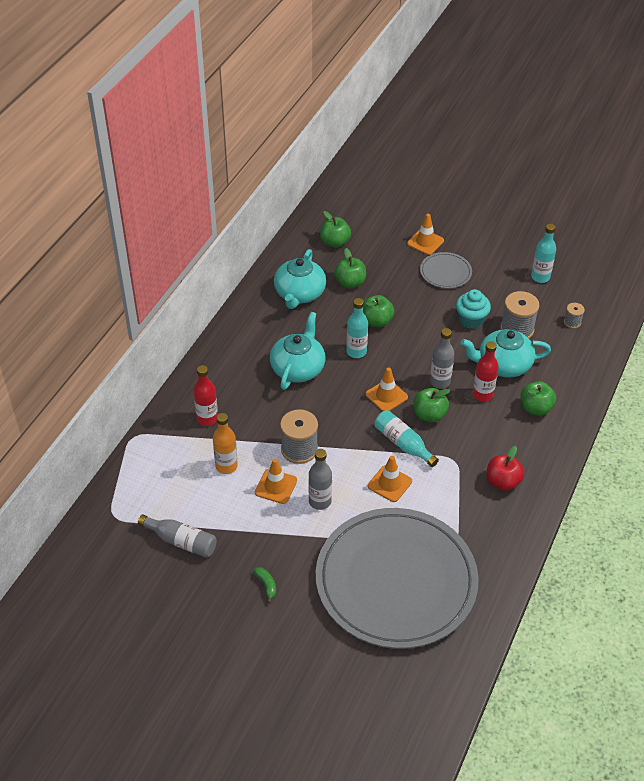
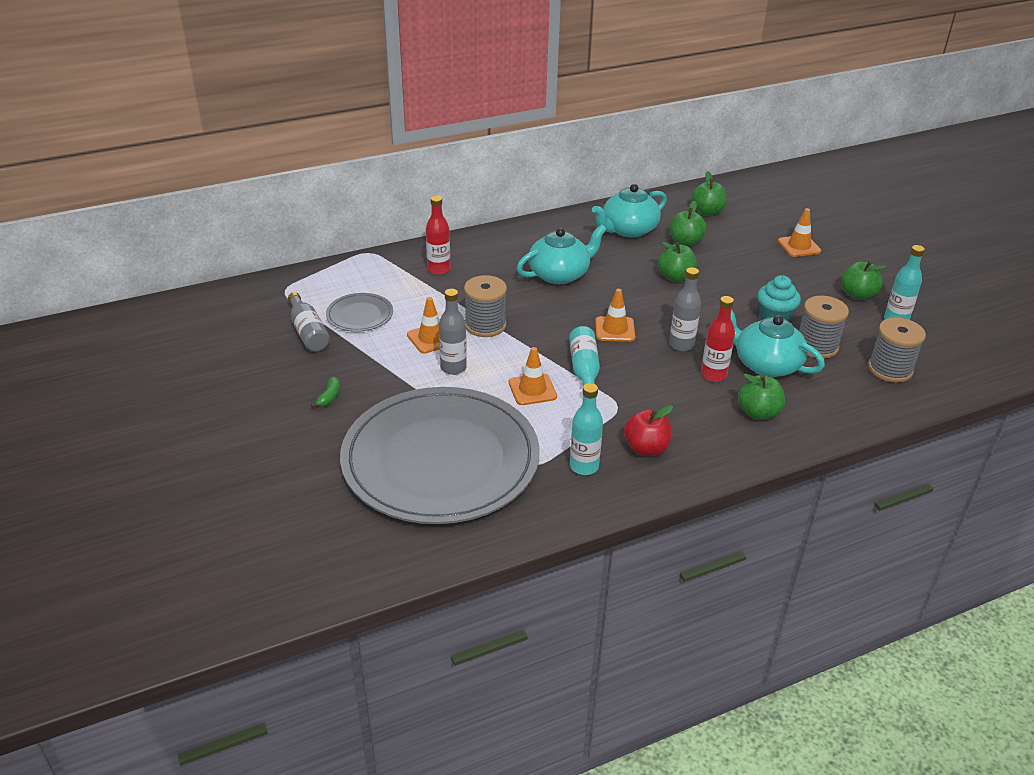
camera: 40 degrees right, 10 degrees down
(226, 466) = (411, 305): orange bottle -> none
(356, 352) = (628, 288): turquoise bottle -> turquoise bottle (584, 466)
(429, 415) = (638, 362): green apple -> green apple (857, 295)
(445, 272) = (792, 274): grey plate -> grey plate (360, 315)
(572, 322) = (890, 369): grey spool -> grey spool, size x1.91

